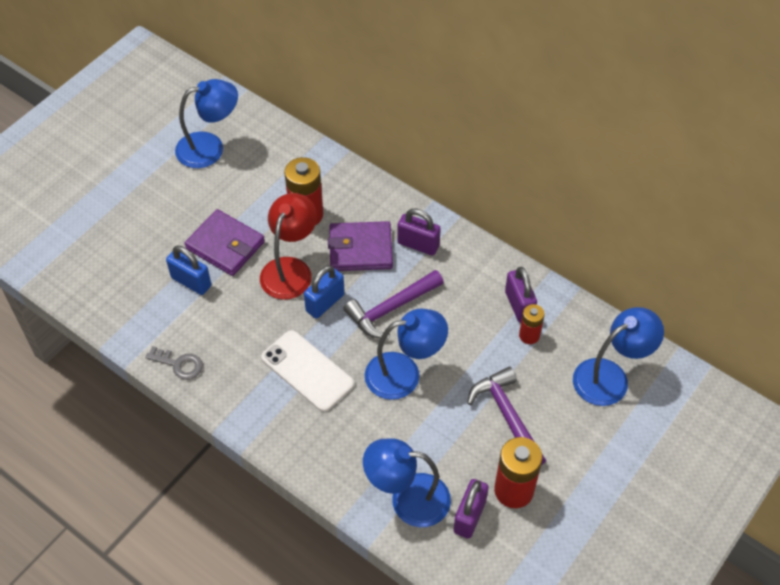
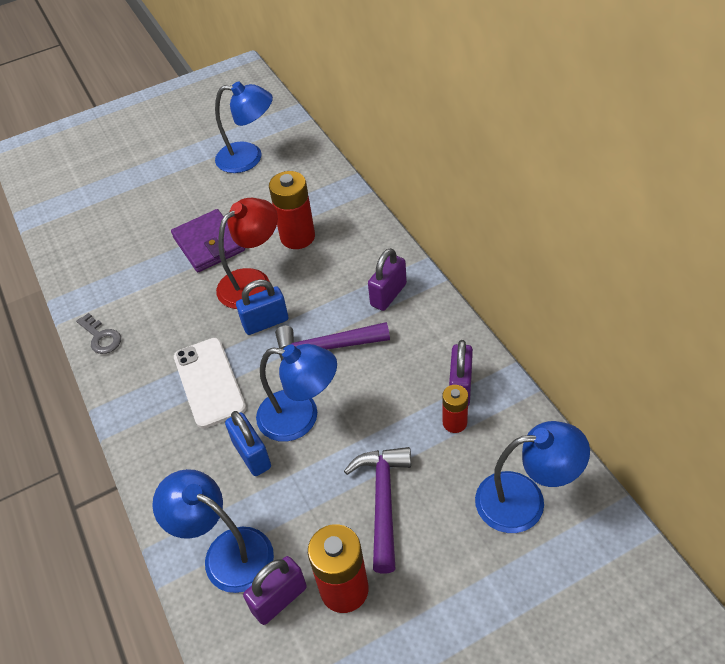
camera: 30 degrees right, 5 degrees down
(191, 282) = (159, 267): blue padlock -> blue padlock (252, 455)
(360, 249) = (329, 282): purple wallet -> none
(418, 244) = (388, 295): purple padlock -> purple padlock turned 75 degrees clockwise

